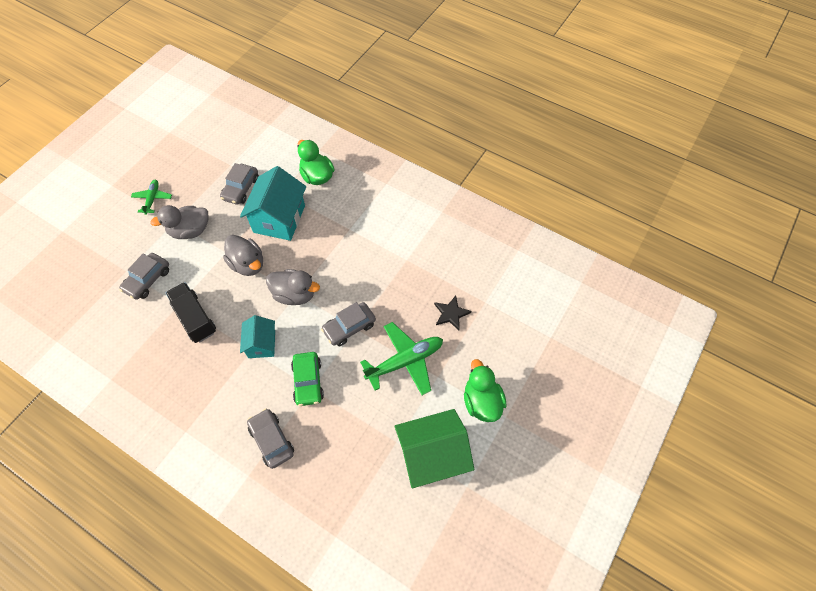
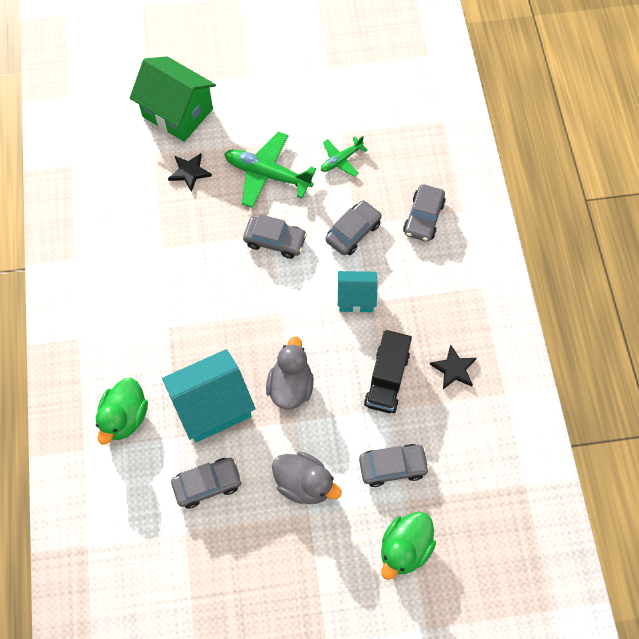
camera: 130 degrees left, 5 degrees up
(152, 199) = (302, 571): green plane -> green plane (341, 160)
(157, 363) = (454, 369): none -> black star
(261, 344) = (356, 298): turquoise house -> turquoise house turned 45 degrees clockwise
(295, 294) = (284, 313): grey duck -> none
(308, 381) = (353, 232): green car -> grey car
(432, 456) = (327, 102): green house -> green house (177, 113)
(481, 401) = (252, 98): green duck -> green duck (405, 548)

